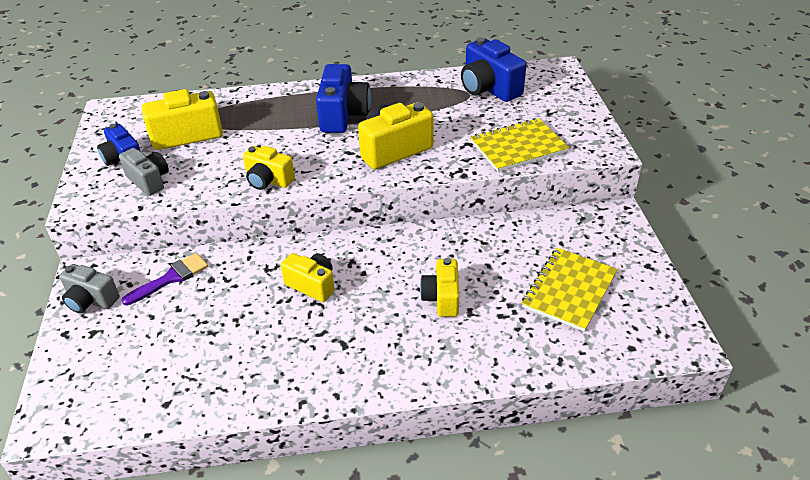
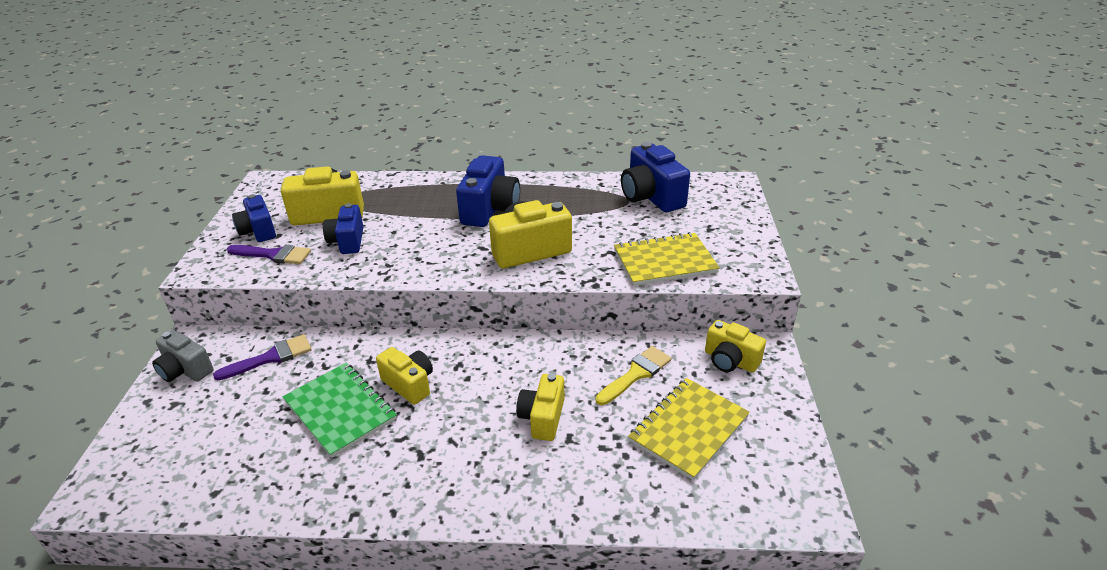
camera: 10 degrees right, 5 degrees down
(149, 181) = (274, 255): grey camera -> purple brush
(217, 160) = (347, 241): none -> blue camera
(256, 316) = (340, 410): none -> green notebook
(268, 180) = (390, 268): yellow camera -> yellow camera (730, 360)
(512, 250) = (636, 374): none -> yellow brush

